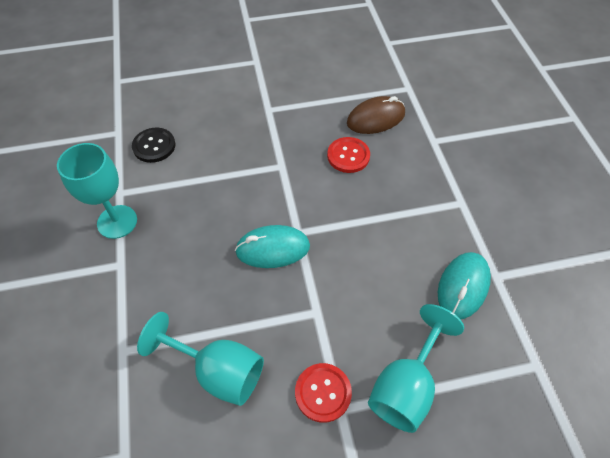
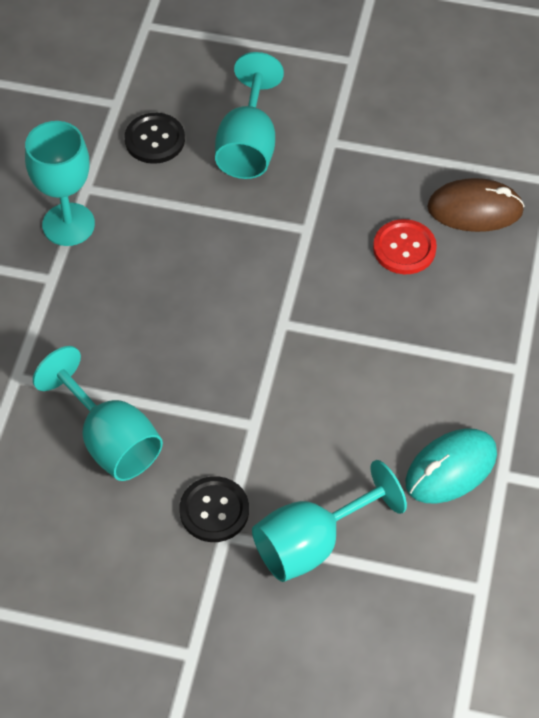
camera: 25 degrees right, 0 degrees up
(217, 129) = (248, 145): none -> turquoise goblet
(273, 249) = (240, 331): turquoise mouse -> none
(323, 393) = (214, 510): red button -> black button

